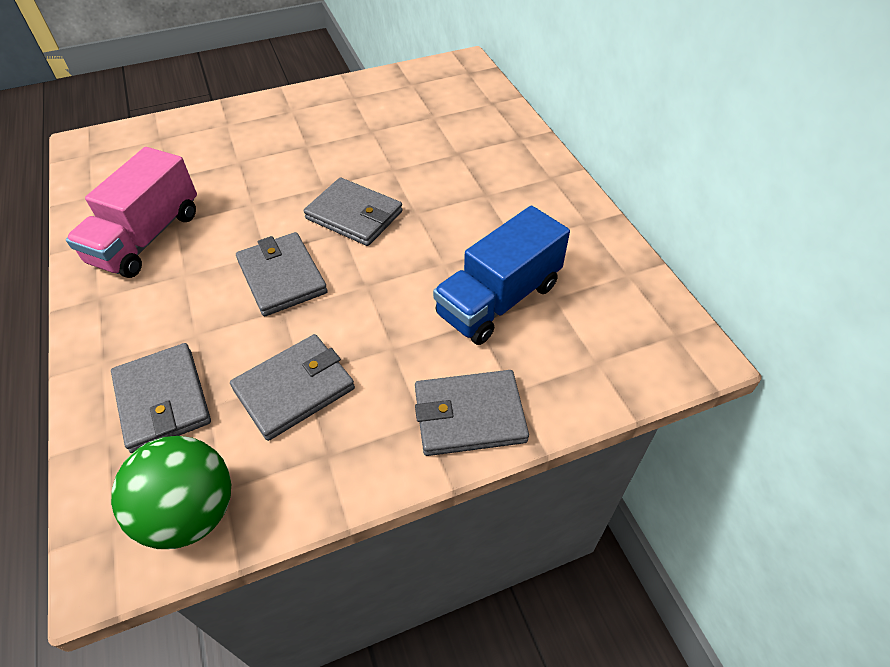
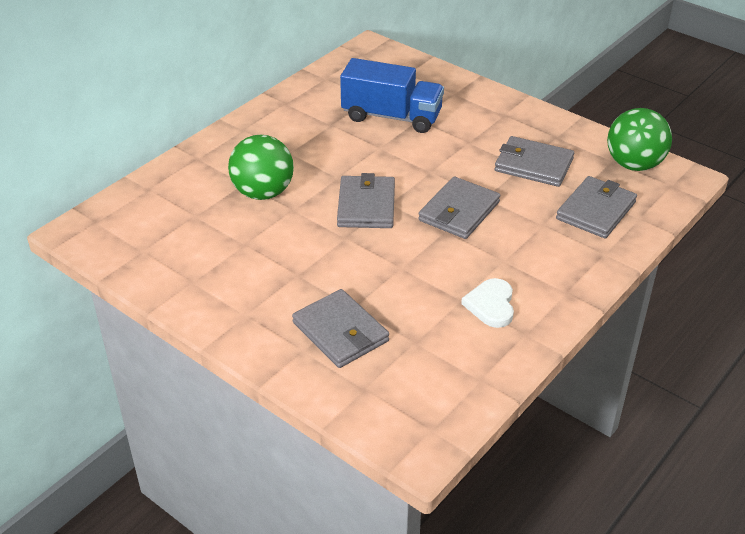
camera: 120 degrees left, 10 degrees down
(147, 238) = (491, 305): pink truck -> white heart
(432, 159) = (263, 193): none -> green ball
(469, 416) = (484, 102): grey wallet -> grey wallet (340, 332)

